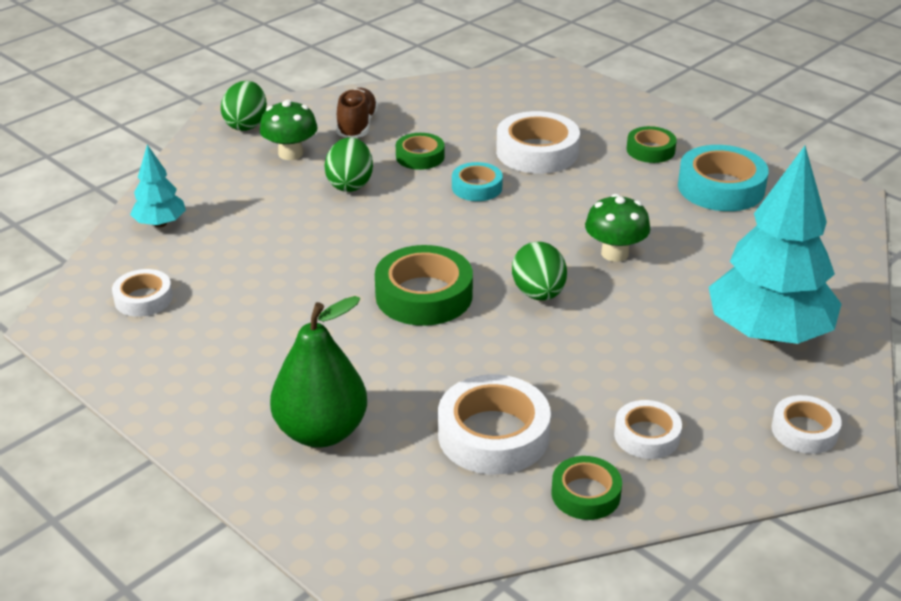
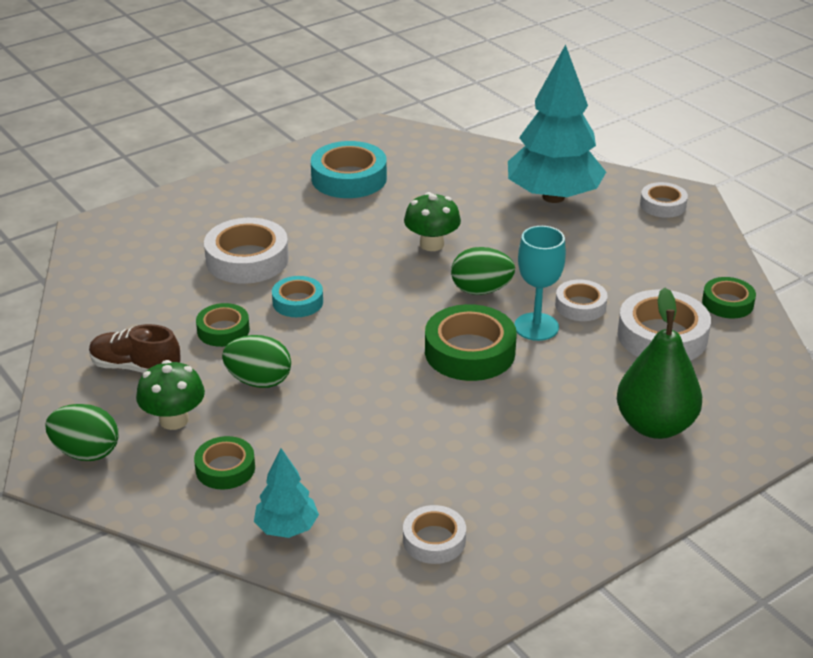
camera: 80 degrees left, 0 degrees up
(482, 336) = (536, 327): none -> turquoise goblet
(647, 435) = (665, 267): white tape -> white tape (580, 306)
(650, 150) = (273, 200): green tape -> green tape (225, 468)

